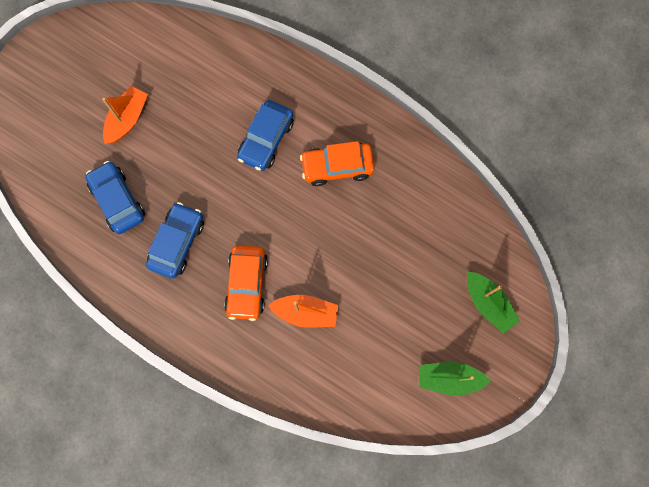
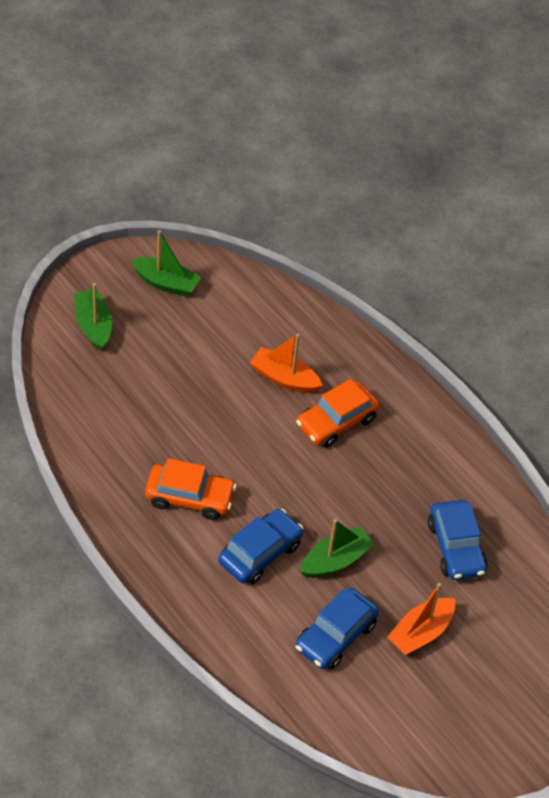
camera: 165 degrees left, 25 degrees down
(177, 243) = (400, 484): blue car -> blue car (335, 636)
(207, 155) = (335, 560): none -> green boat
(247, 284) = (336, 422): orange car -> orange car turned 150 degrees counterclockwise

